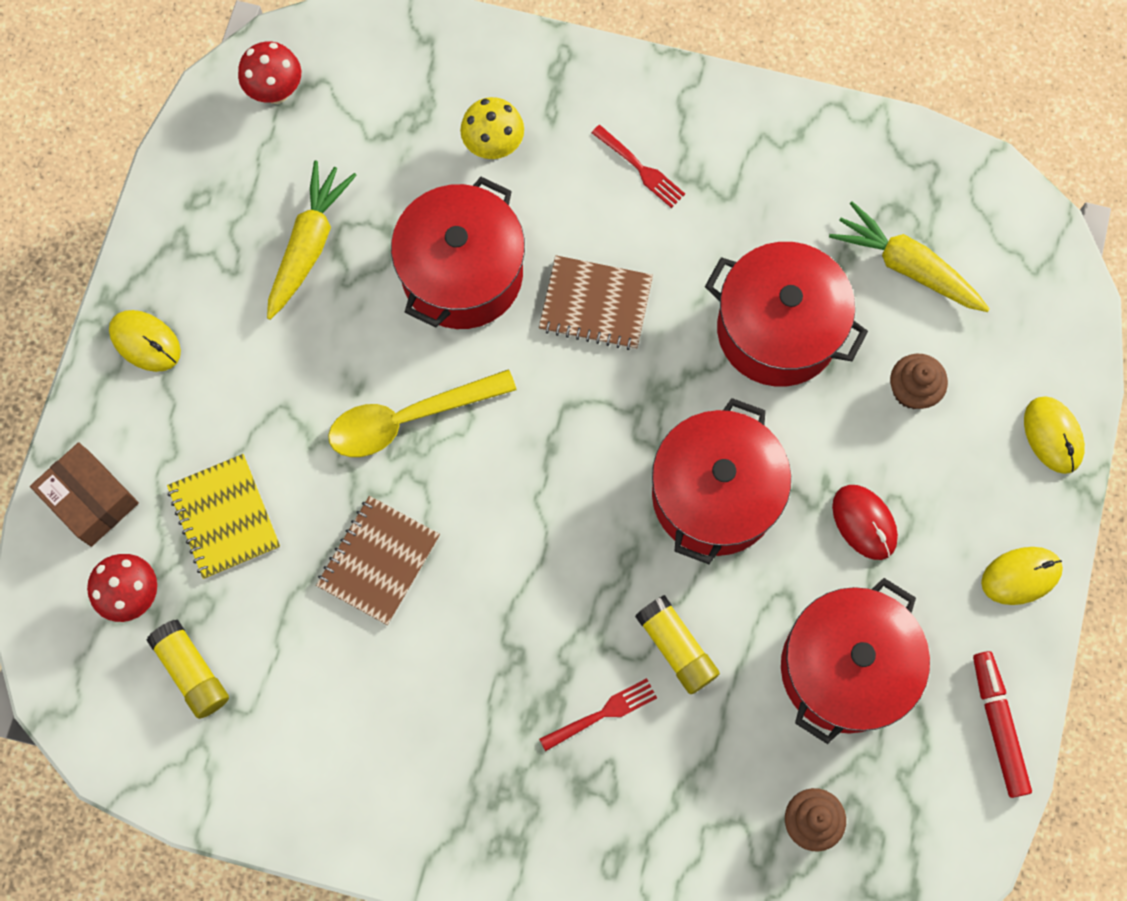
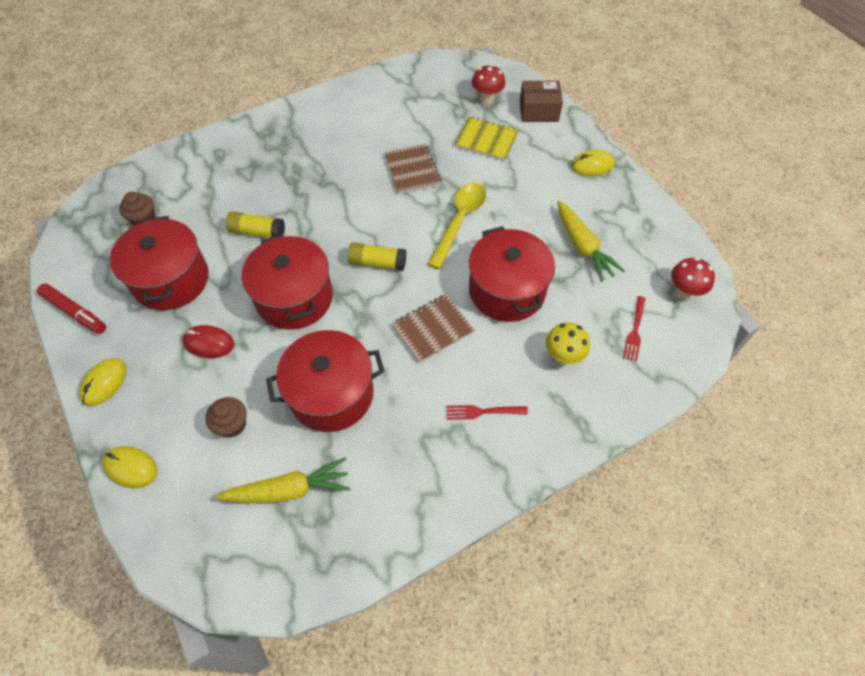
camera: 135 degrees right, 15 degrees down
(192, 671) = (438, 96): yellow glue stick -> yellow glue stick (377, 263)
(602, 714) = (268, 190): red fork -> red fork (634, 330)

